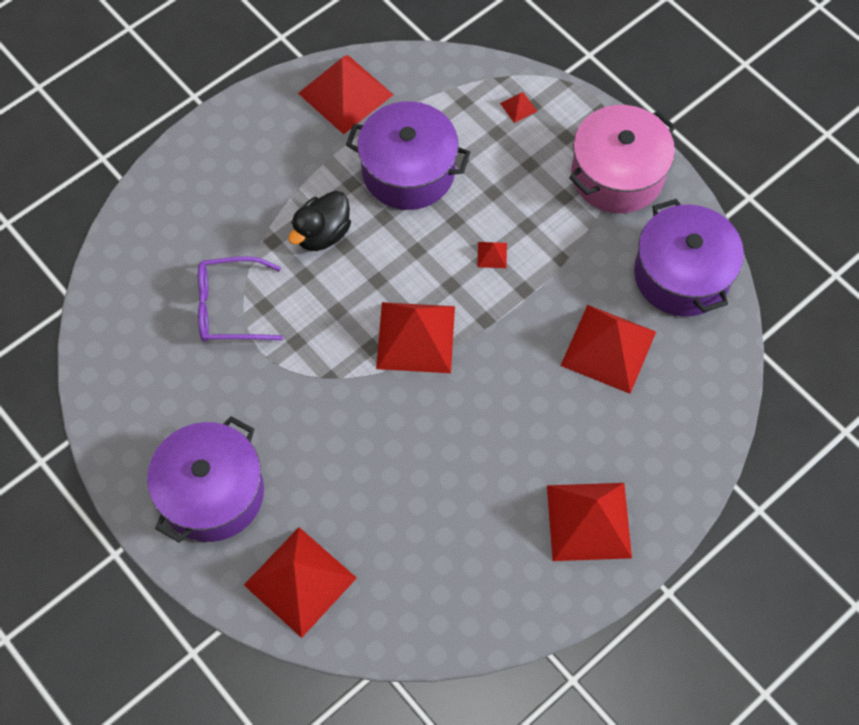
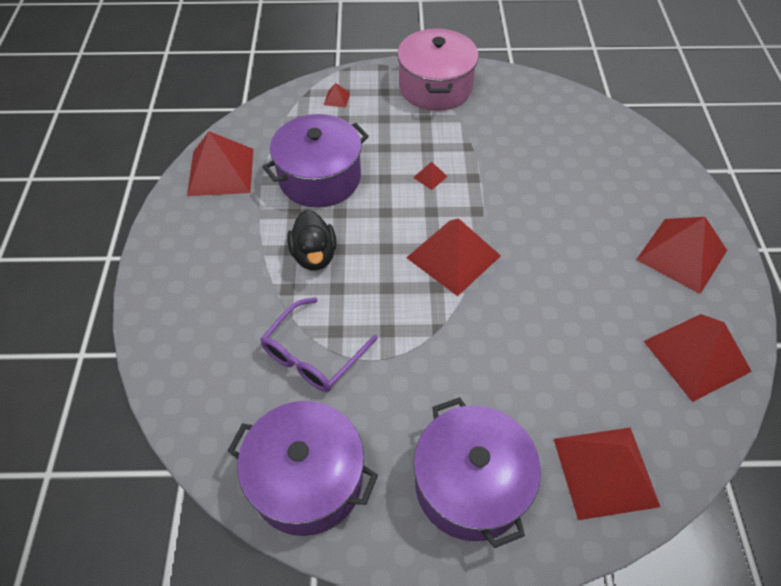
camera: 50 degrees left, 10 degrees down
(608, 348) = (556, 165): red pyramid -> red pyramid (696, 355)
(681, 275) = (534, 103): purple pot -> purple pot (307, 479)

